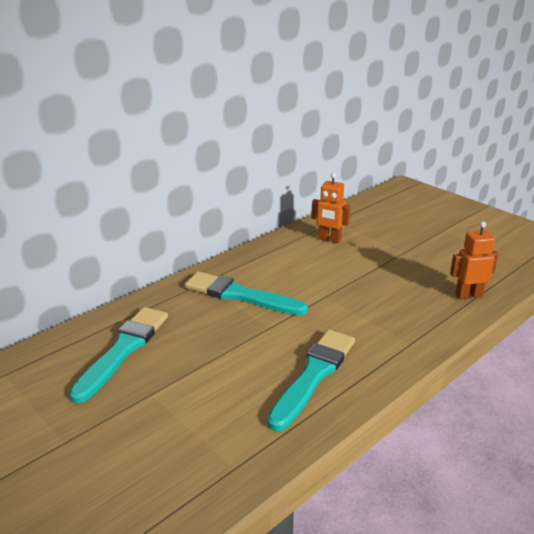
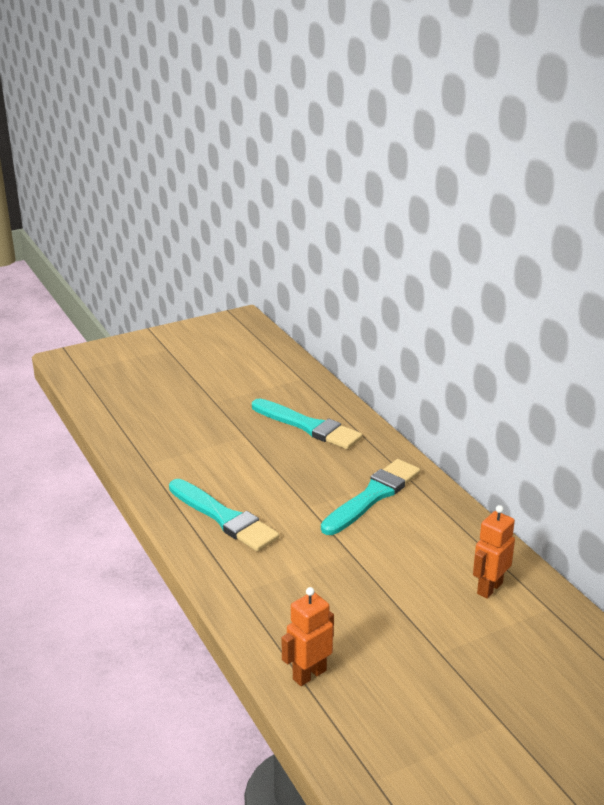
camera: 105 degrees right, 0 degrees up
(468, 295) = (309, 674): orange robot -> orange robot turned 135 degrees counterclockwise

